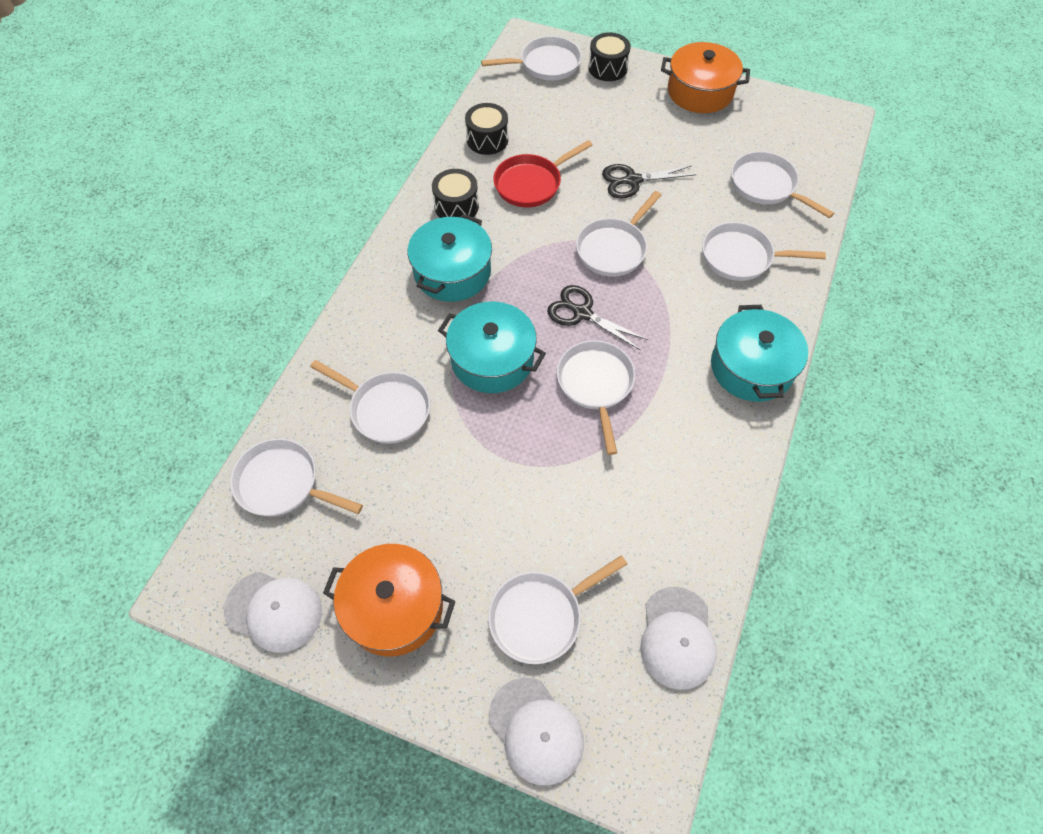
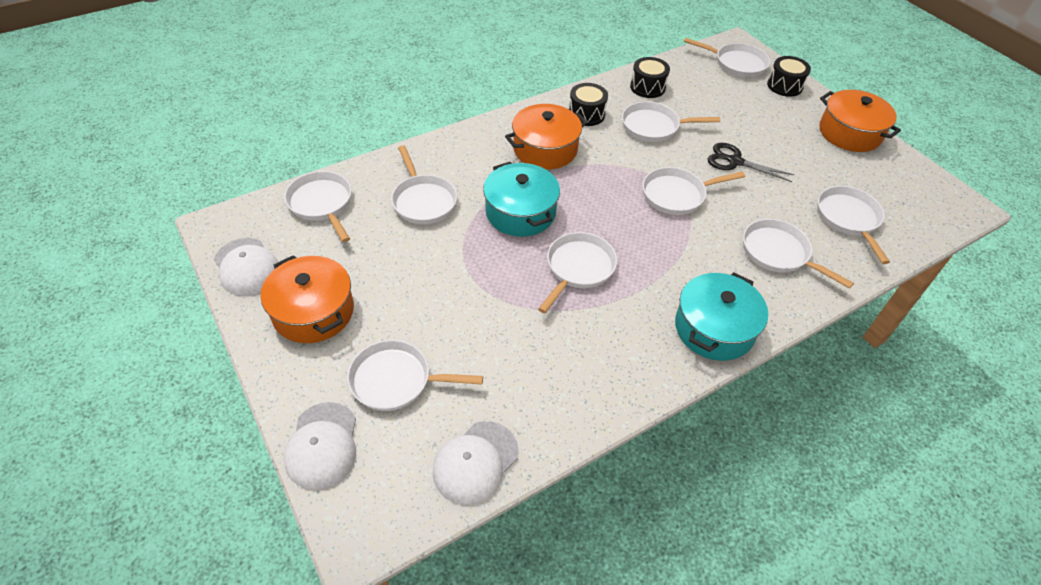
camera: 35 degrees right, 10 degrees down
(452, 272) = (545, 149): turquoise pot -> orange pot
(531, 184) = (653, 127): red pan -> white pan
(582, 313) = (612, 221): black scissors -> none

